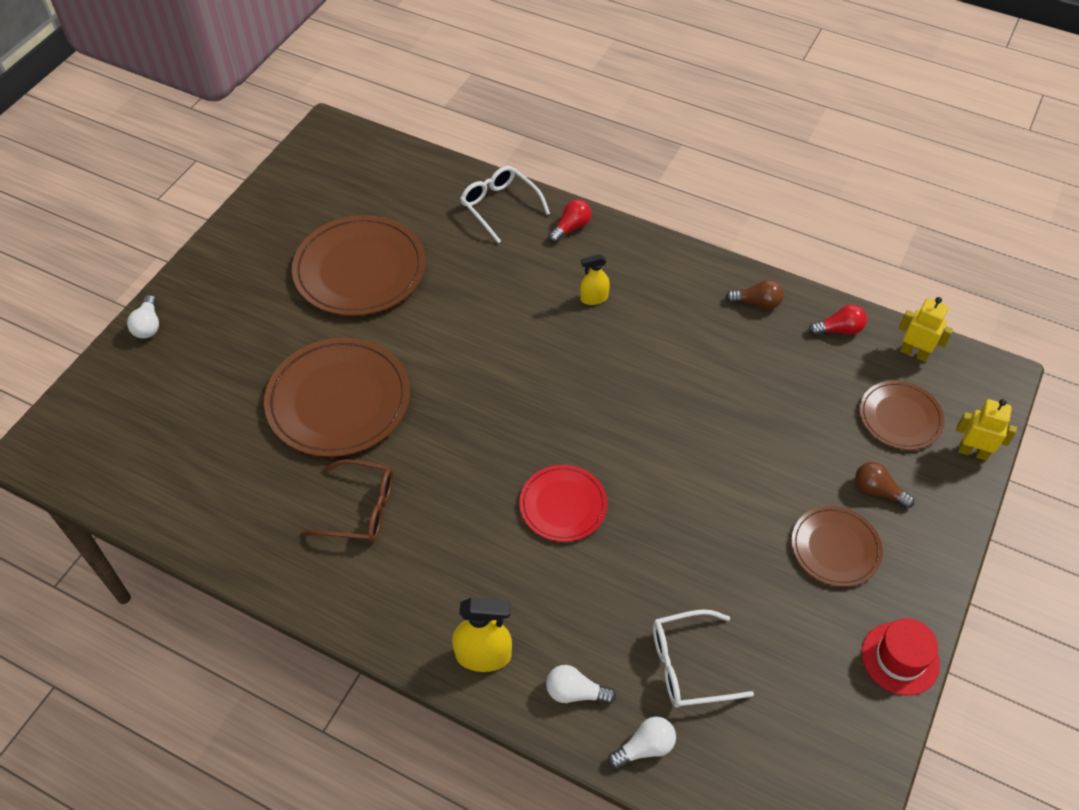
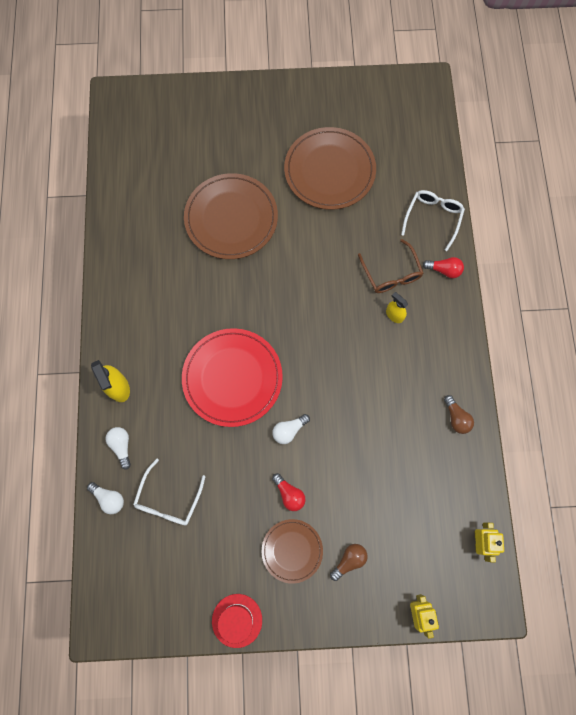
camera: 60 degrees right, 20 degrees up
(148, 325) = (221, 91): white light bulb -> white light bulb (289, 430)
(360, 509) = (169, 273): brown glasses -> brown glasses (391, 273)
(563, 505) = (232, 378): red plate -> red plate, size x1.75
(689, 665) = (168, 499): white glasses -> white glasses turned 120 degrees counterclockwise
(839, 329) = (467, 481): red light bulb -> red light bulb (289, 494)
(877, 491) = (349, 560): brown light bulb -> brown light bulb turned 45 degrees clockwise
(900, 417) = (417, 552): brown plate -> none

